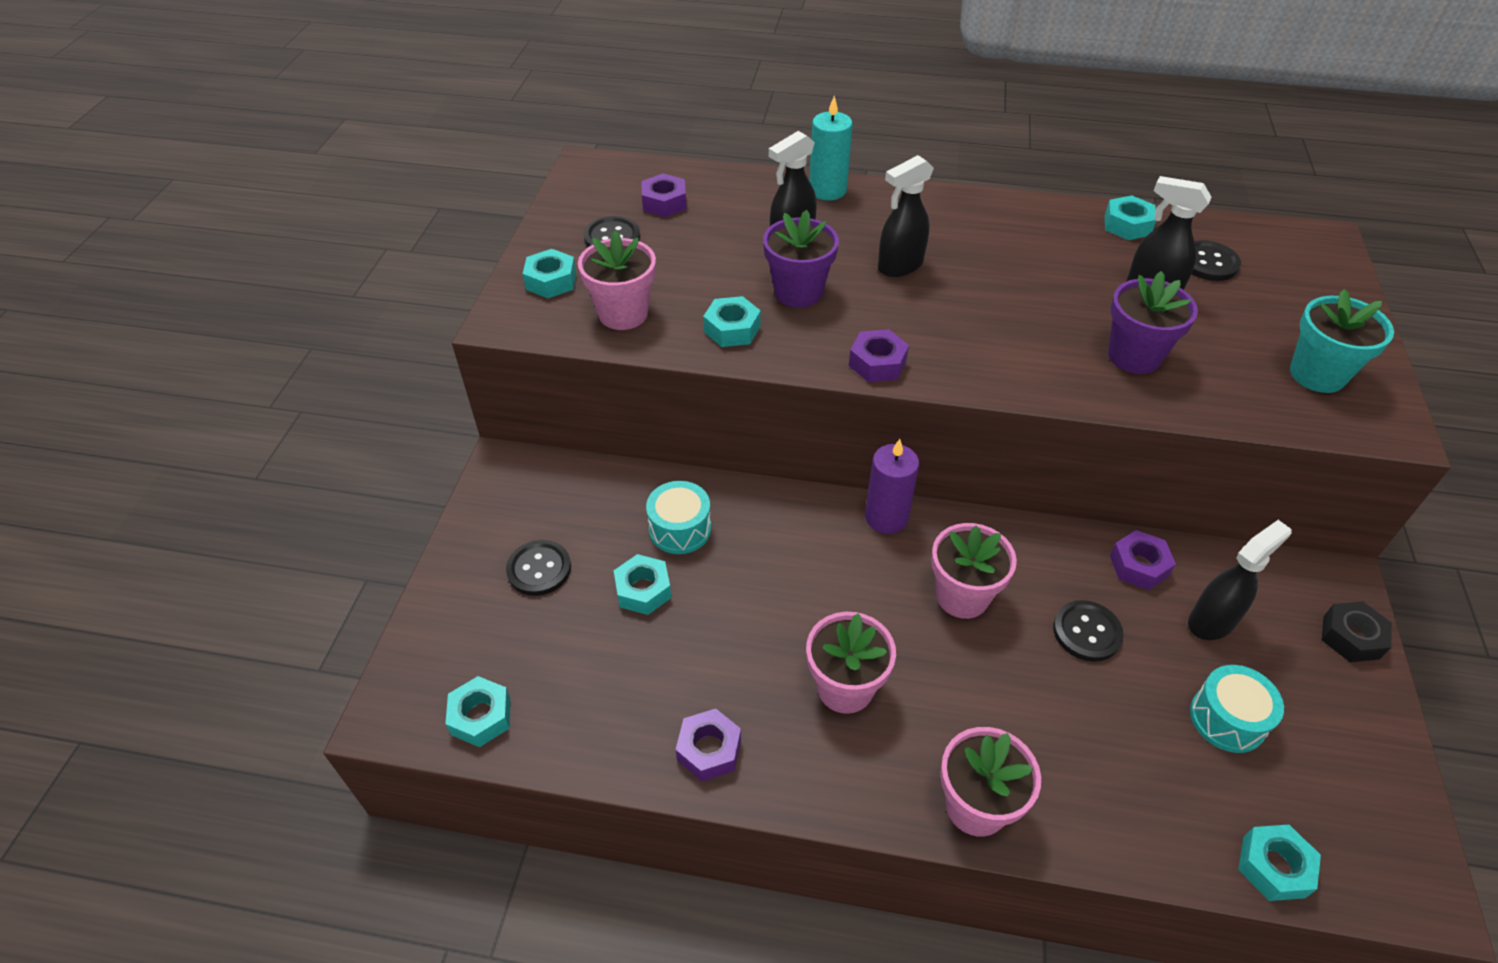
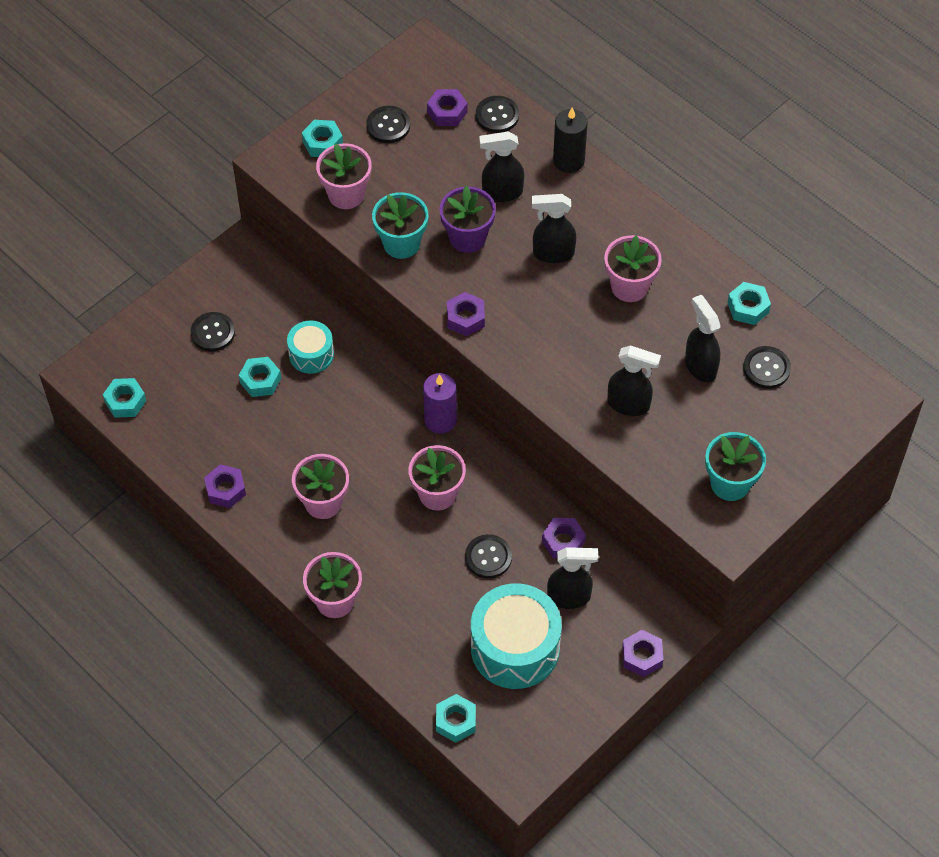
camera: 35 degrees right, 10 degrees up
(718, 186) = (497, 115): none -> black button
(732, 329) = (401, 243): turquoise nut -> turquoise flower pot
(827, 190) = (568, 160): turquoise candle -> black candle
(1004, 258) = (629, 286): none -> pink flower pot
(1134, 356) = (629, 404): purple flower pot -> black spray bottle
(1227, 719) = (515, 647): turquoise drum -> turquoise drum, size x1.83
(1351, 637) = (642, 656): black nut -> purple nut

